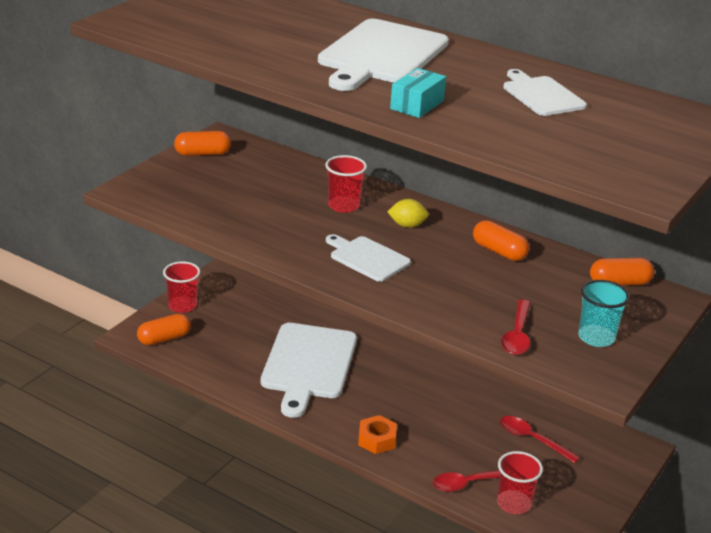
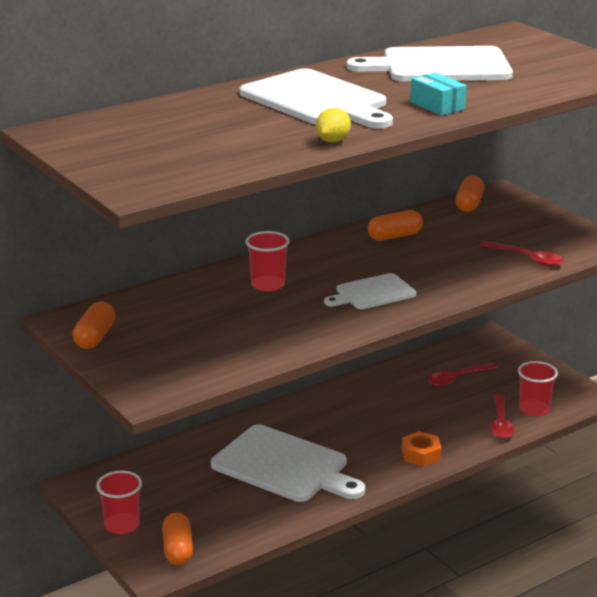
camera: 65 degrees left, 5 degrees down
(407, 225) = (325, 264): yellow lemon -> yellow lemon (332, 141)
(541, 95) = (440, 66): white cutting board -> white cutting board, size x1.78
(596, 337) = (542, 231): turquoise cup -> none

